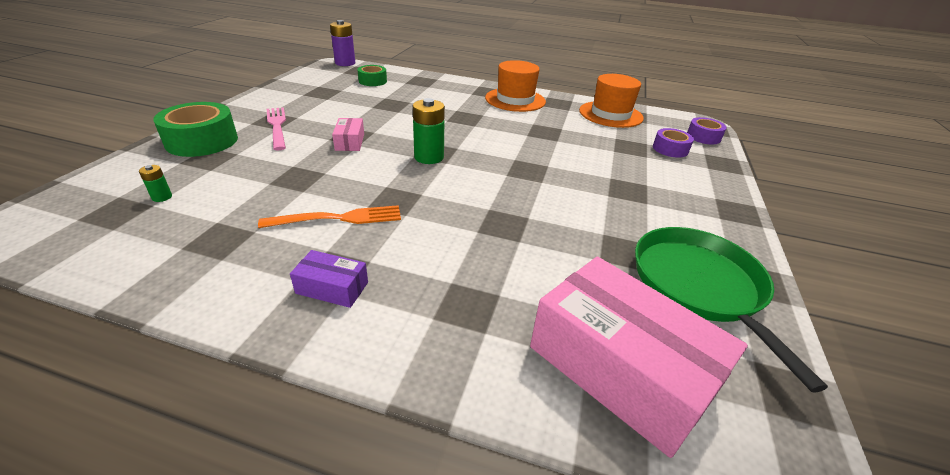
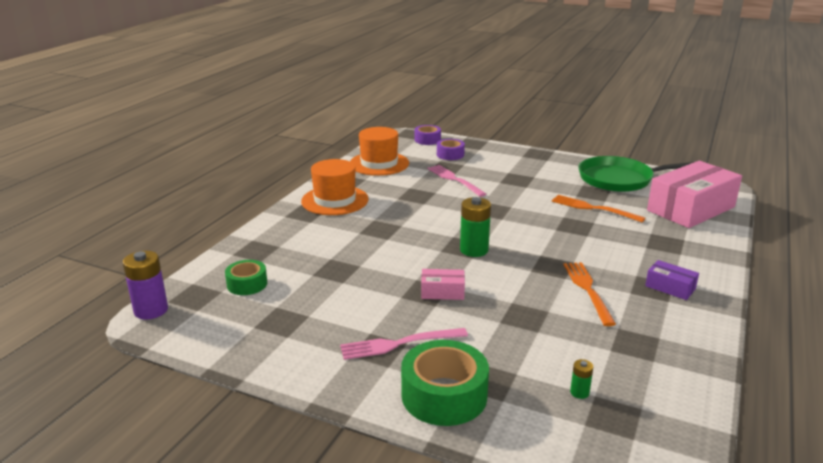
camera: 80 degrees left, 10 degrees down
(332, 288) = (670, 287): purple box -> purple box turned 75 degrees counterclockwise
(565, 244) = (593, 208): none -> orange fork
(597, 150) = (454, 179): none -> pink fork

